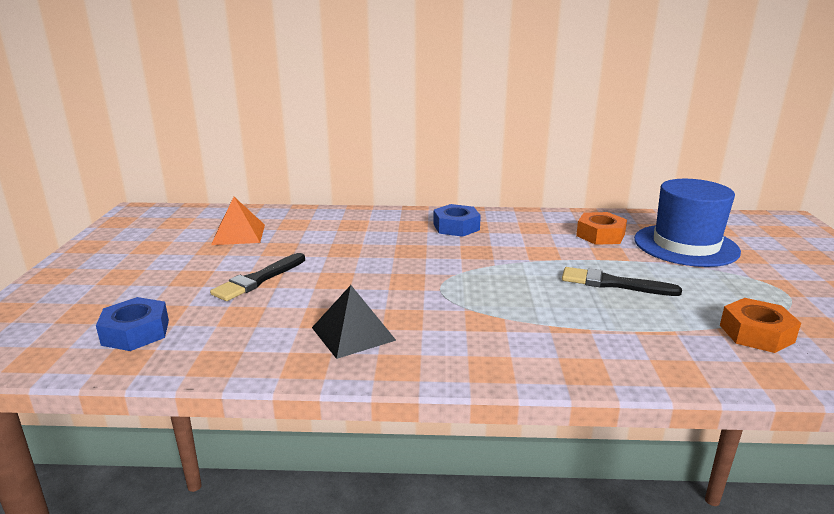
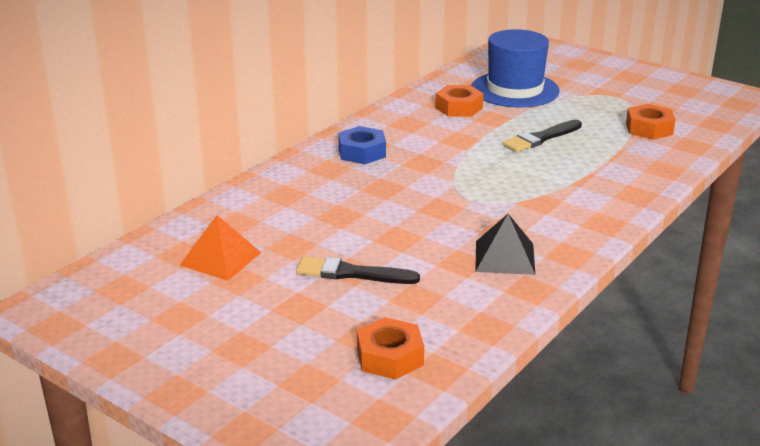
camera: 55 degrees left, 5 degrees up
(135, 332) = (390, 357): blue nut -> orange nut
(258, 279) = (352, 273): black brush -> black brush turned 120 degrees clockwise

